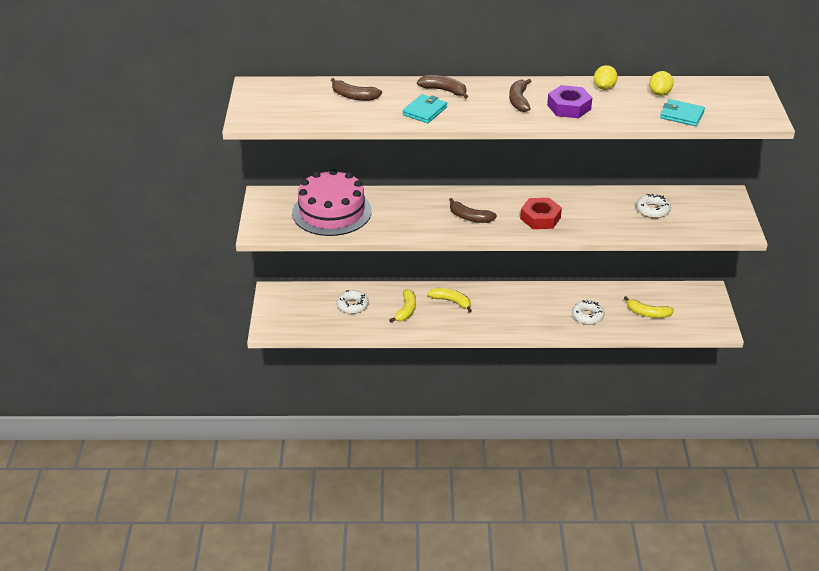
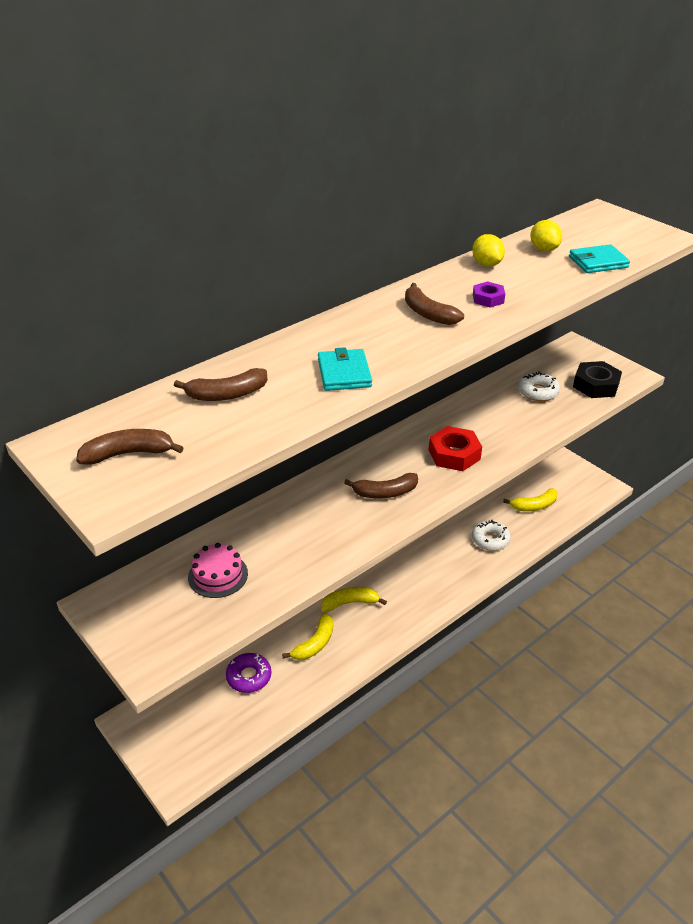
camera: 40 degrees left, 0 degrees up
(332, 212) = (218, 575): pink cake -> pink cake, size x0.49
(352, 305) = (249, 677): white donut -> purple donut
(406, 310) = (315, 644): yellow banana -> yellow banana turned 60 degrees clockwise
(444, 90) = (329, 338): brown banana -> brown banana (128, 454)
(569, 107) = (488, 299): purple nut -> purple nut, size x0.57
(702, 225) = (596, 385): none -> black nut

